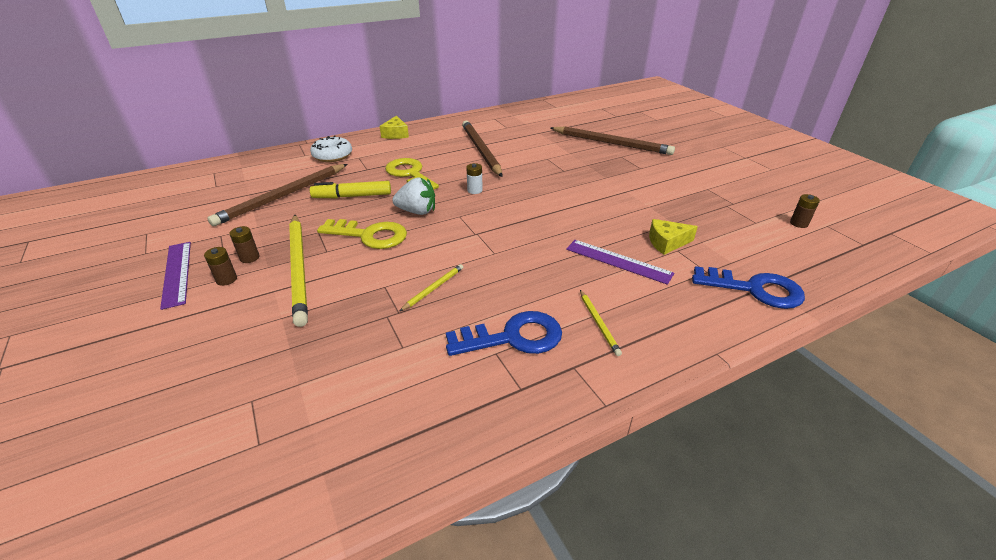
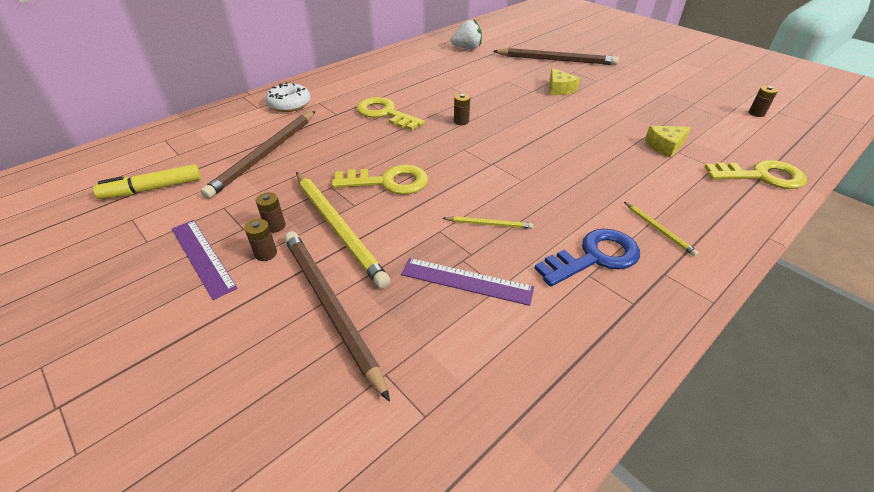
camera: 15 degrees left, 5 degrees up
(352, 196) = (341, 144): yellow marker -> yellow marker (153, 189)
(395, 134) = (341, 74): yellow cheese -> yellow cheese (559, 89)
(417, 211) = (419, 150): white strawberry -> white strawberry (467, 48)
(433, 288) = (489, 224): yellow pencil -> yellow pencil turned 75 degrees clockwise
(475, 190) = (461, 121): white battery -> brown battery
(481, 150) = (439, 81): brown pencil -> brown pencil (330, 306)
(618, 261) = (636, 170): purple ruler -> purple ruler (466, 281)
(755, 289) = (761, 176): blue key -> yellow key

